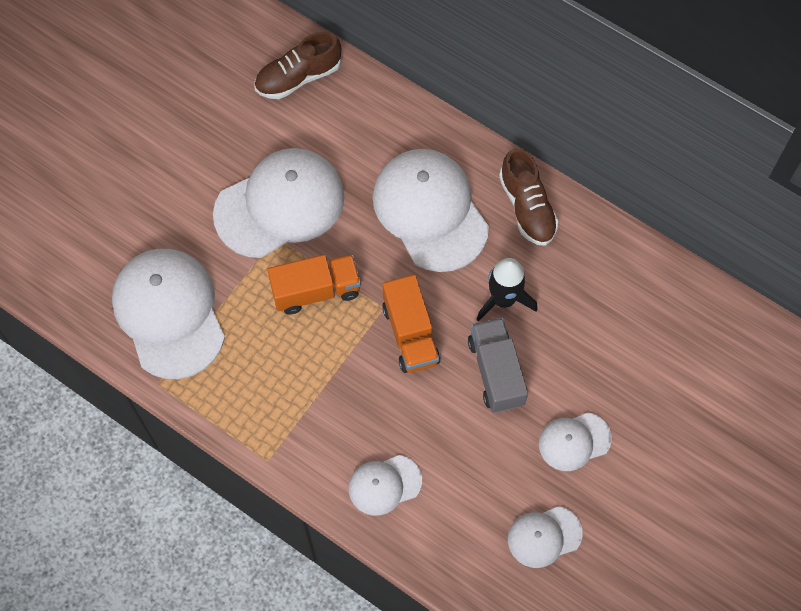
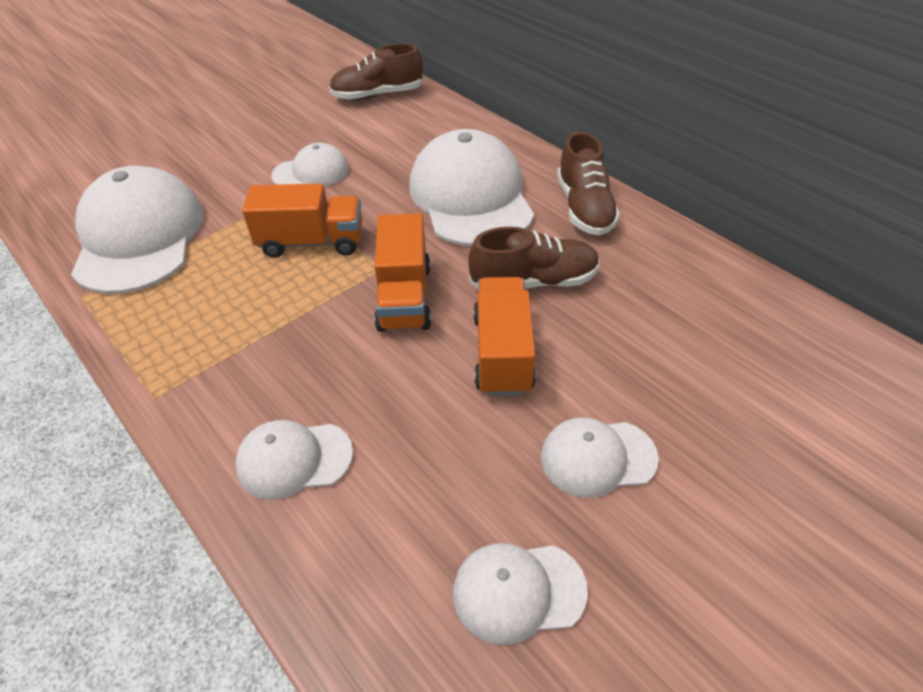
camera: 15 degrees right, 20 degrees down
(280, 205) = (311, 172): white cap -> white cap, size x0.51
(496, 372) = (502, 353): grey truck -> orange truck
(503, 299) = (534, 282): black rocket -> brown shoe

